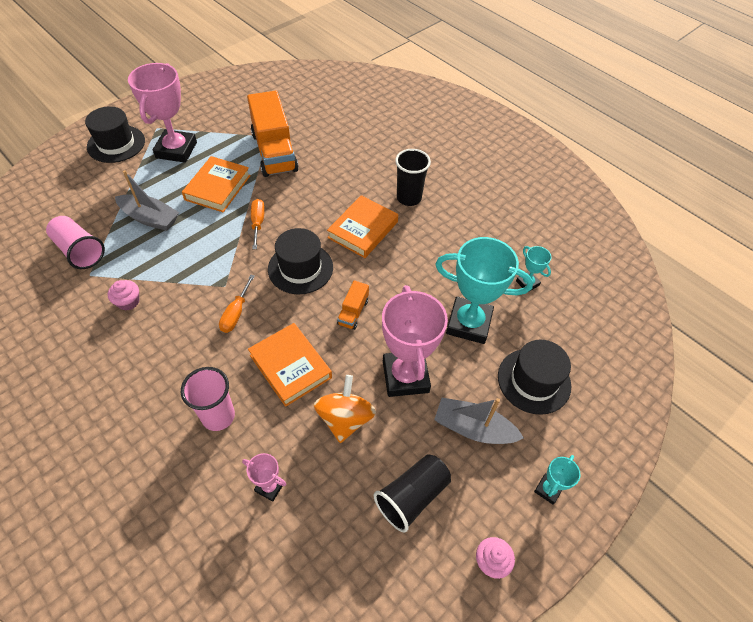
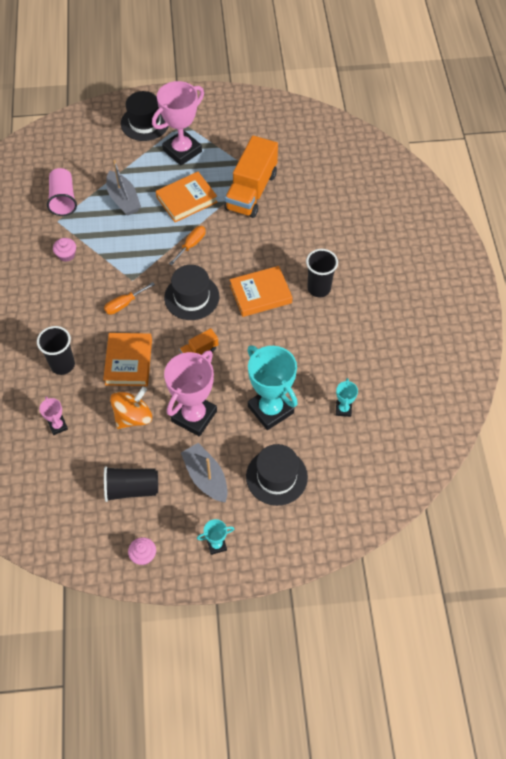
camera: 40 degrees right, 5 degrees up
(218, 416) = (62, 365): pink cup -> black cup

